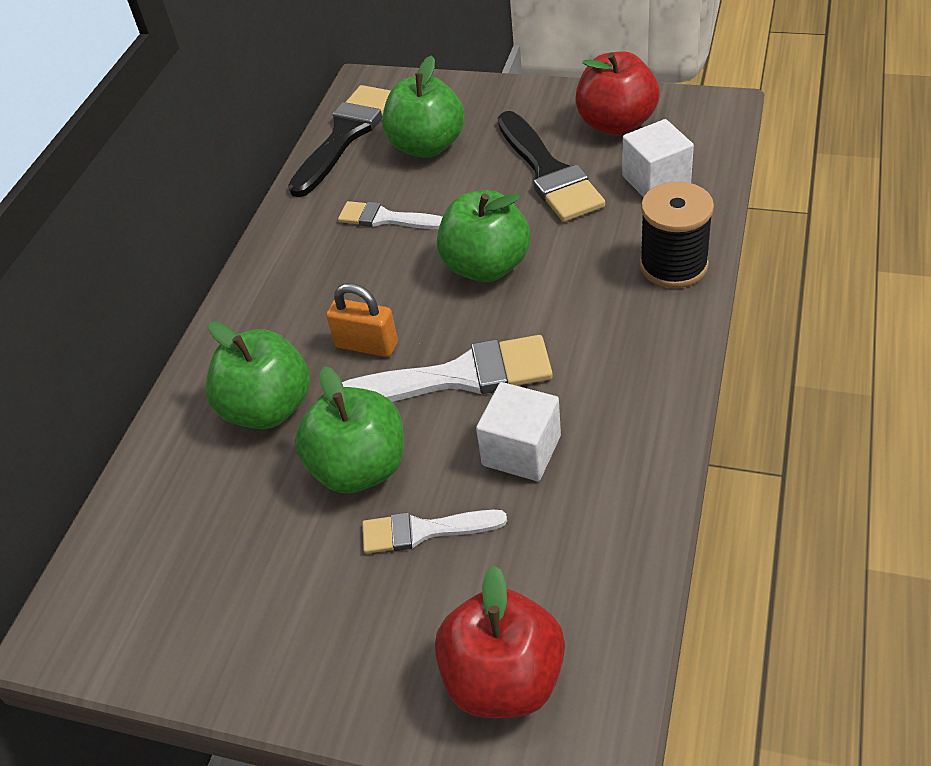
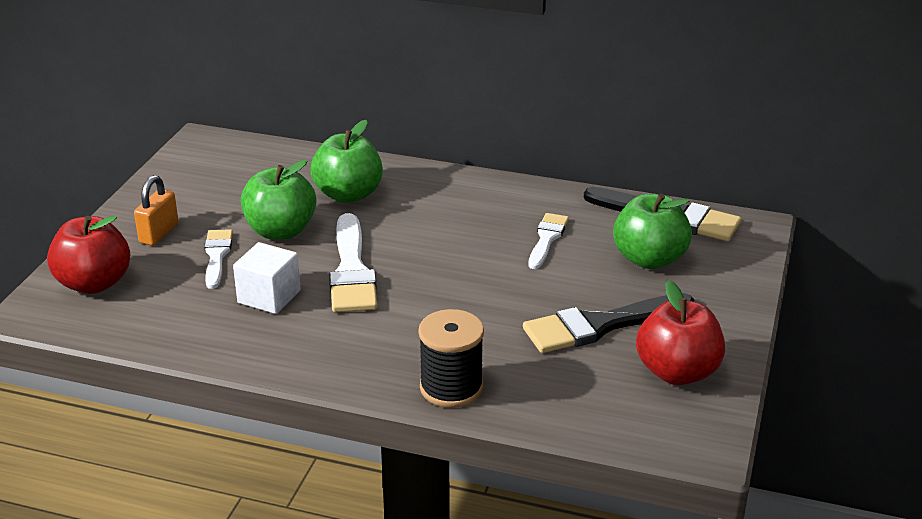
camera: 85 degrees right, 15 degrees down
(367, 345) = (398, 232): orange padlock -> orange padlock (159, 233)
(486, 266) = (474, 287): green apple -> none
(656, 180) = (578, 389): white cube -> none

